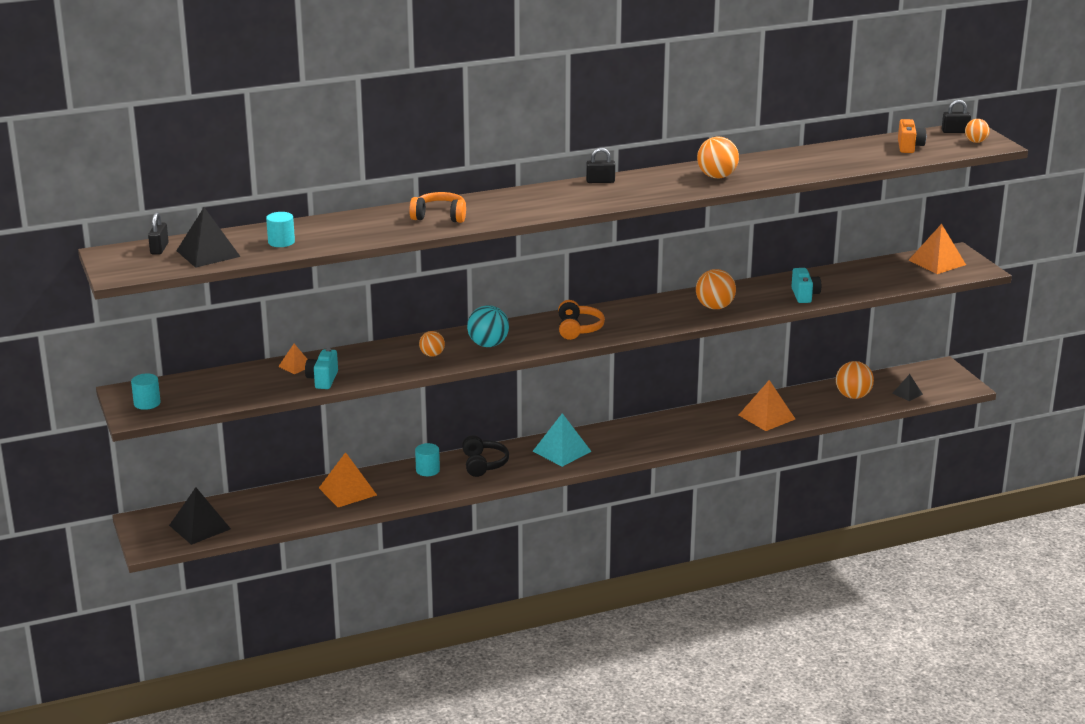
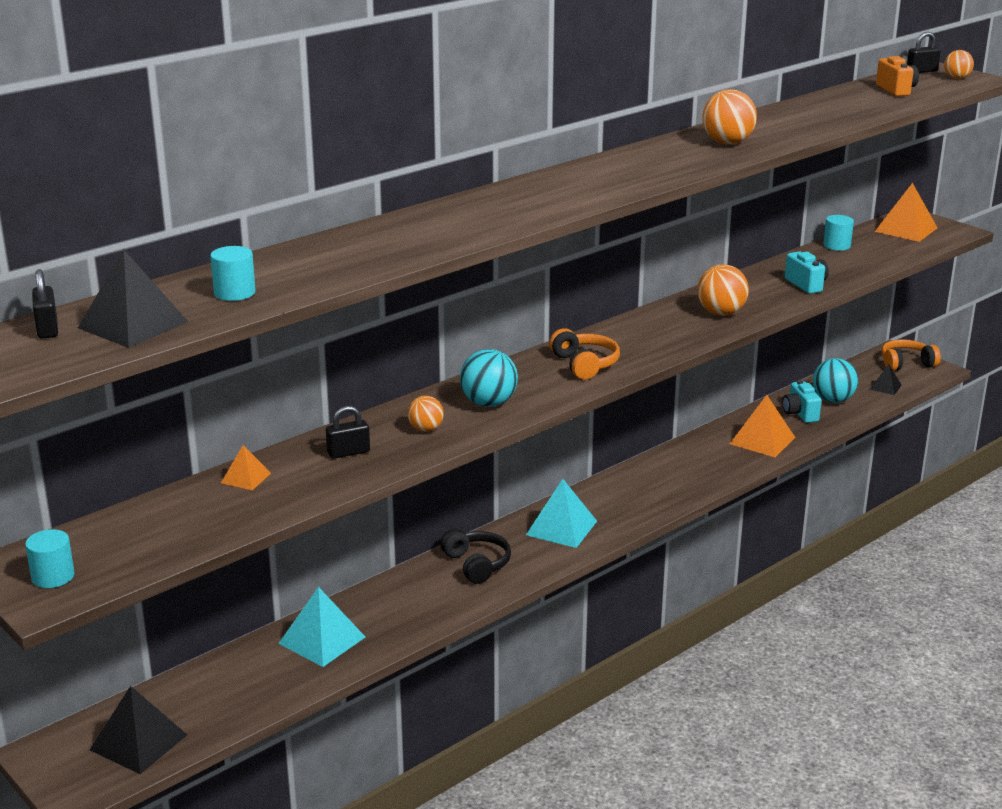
camera: 20 degrees left, 0 degrees up
(323, 380) = (300, 491): turquoise camera -> turquoise camera (800, 414)
(347, 491) = (322, 640): orange pyramid -> turquoise pyramid
(427, 470) = (410, 587): turquoise cylinder -> turquoise cylinder (837, 245)
(439, 216) = (432, 230): orange headphones -> orange headphones (906, 364)
(600, 181) = (595, 164): black padlock -> black padlock (348, 452)
(853, 396) = (833, 400): orange ball -> turquoise ball

